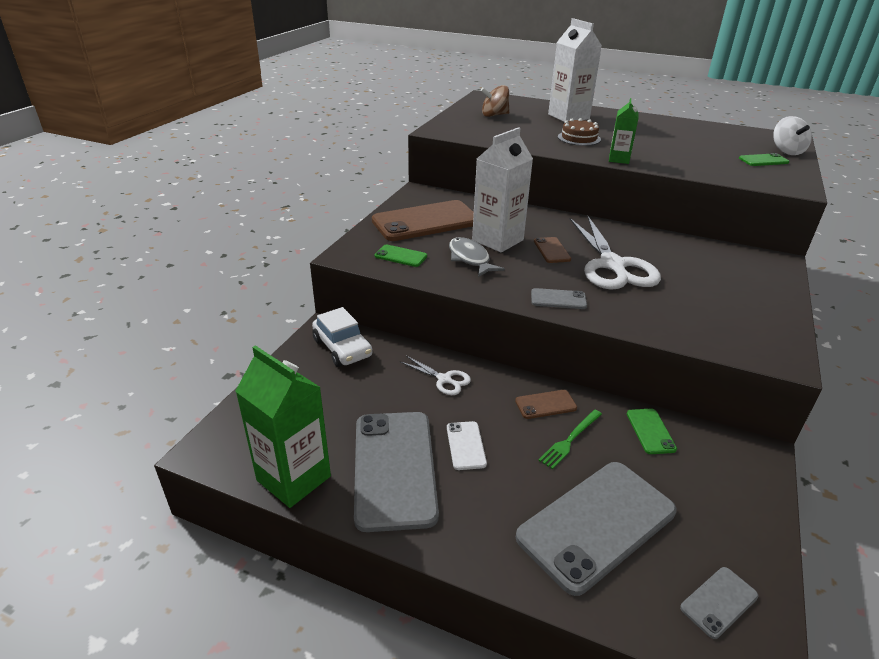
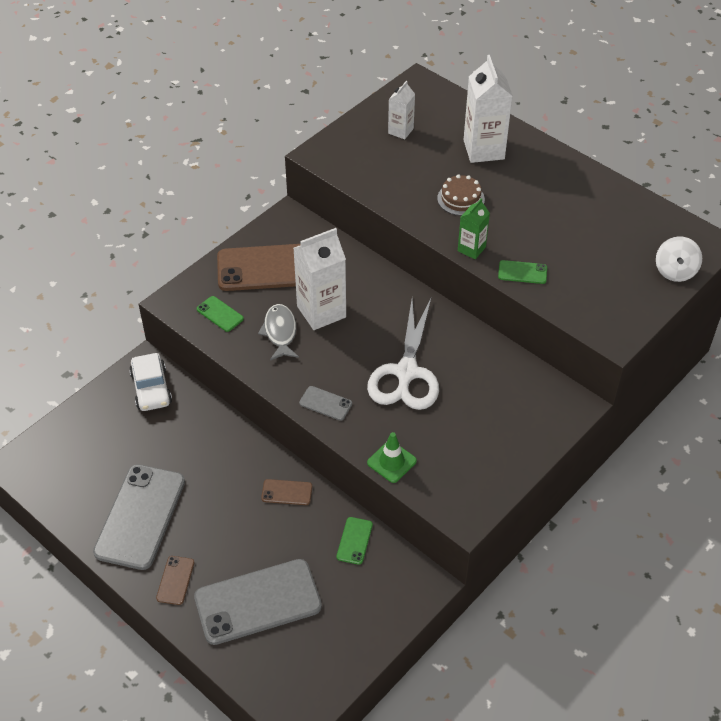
camera: 20 degrees right, 15 degrees up
(294, 478) = (67, 505): green carton -> none
(444, 379) = (219, 445): white scissors -> none
(466, 445) = (202, 512): white phone -> none
(494, 115) = (400, 131): brown spinning top -> white carton
(552, 250) = (363, 338): brown phone -> brown phone (175, 580)
(570, 440) = (285, 530): green fork -> none
(665, 330) = (391, 462): none -> green traffic cone
(719, 602) = (301, 677): grey phone -> none
(763, 160) = (629, 283): green phone -> green phone (522, 272)

